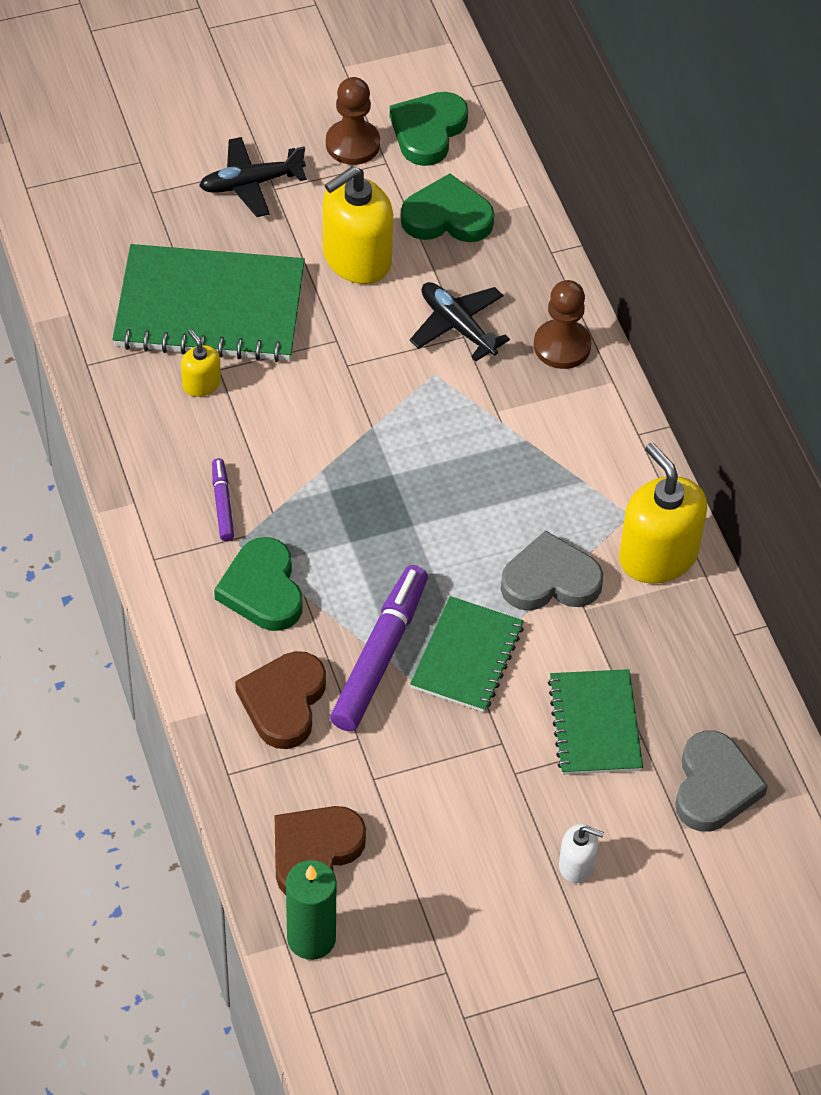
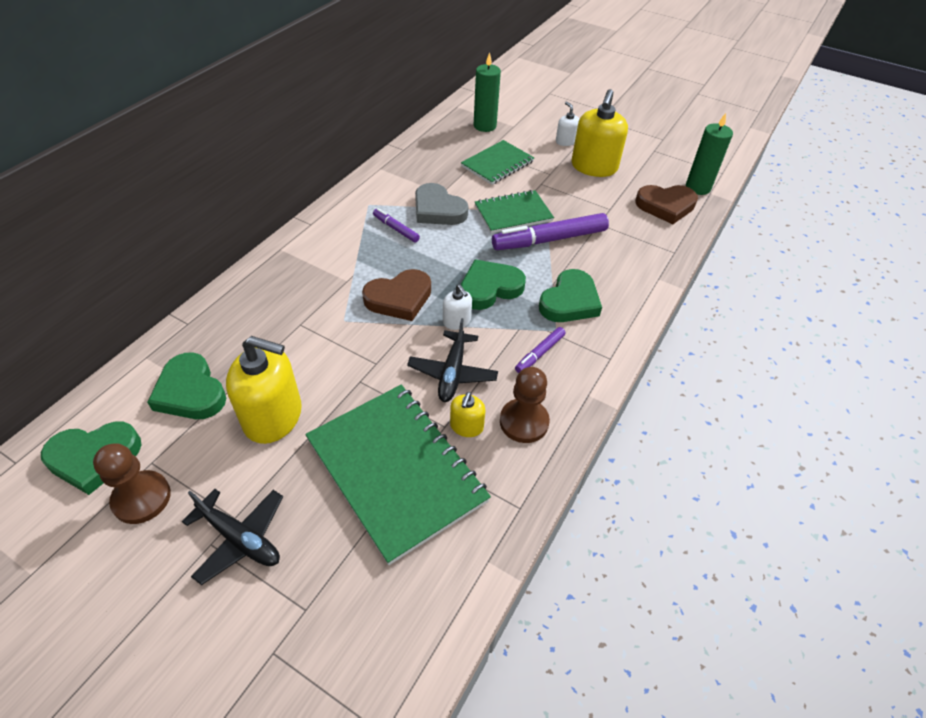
camera: 130 degrees left, 5 degrees down
(284, 702) = (616, 256): brown heart -> brown heart (399, 298)
(337, 466) = (457, 321): none -> white soap dispenser
(357, 531) = (490, 288): none -> green heart
(457, 326) = (294, 331): black plane -> black plane (452, 373)
(550, 511) = (396, 229): none -> purple marker
(562, 346) = (270, 280): brown pawn -> brown pawn (524, 422)
(658, 555) = (384, 185): yellow soap dispenser -> yellow soap dispenser (594, 167)
(714, 786) = (485, 126): grey heart -> green candle

